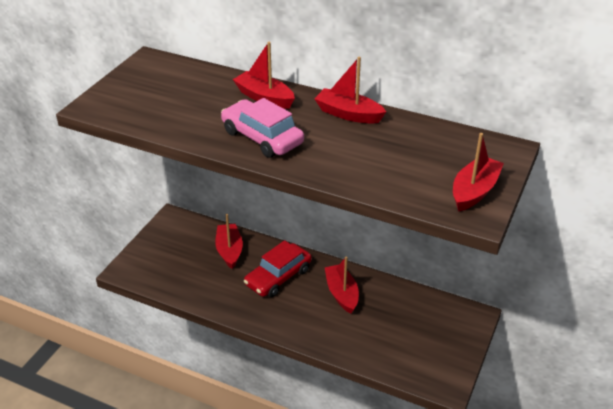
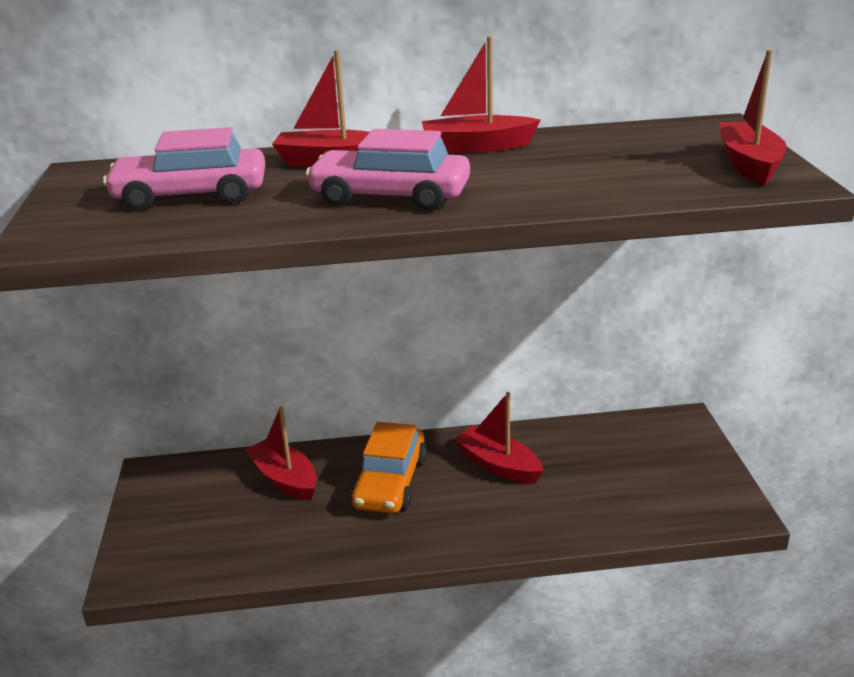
camera: 30 degrees left, 10 degrees down
(177, 98) = (191, 195): none -> pink car
(278, 277) = (390, 482): red car -> orange car

